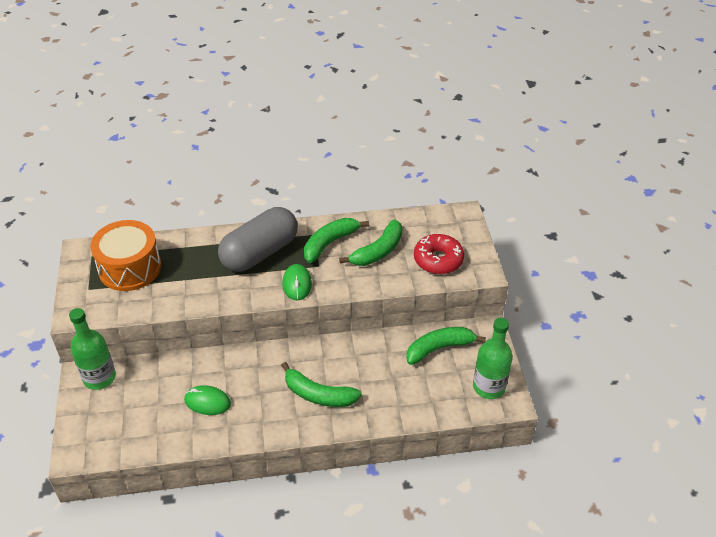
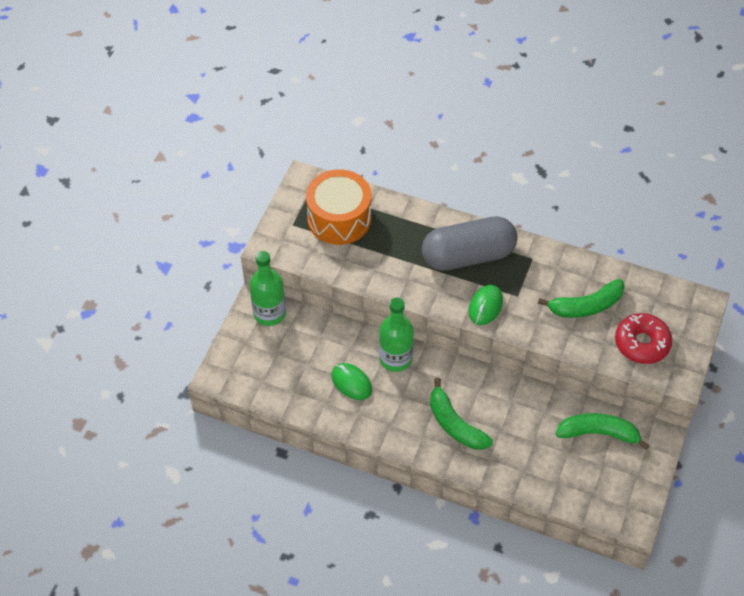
camera: 30 degrees right, 10 degrees up
(330, 243) = (542, 275): green banana -> none
(489, 387) = (623, 496): green bottle -> green bottle (395, 358)

